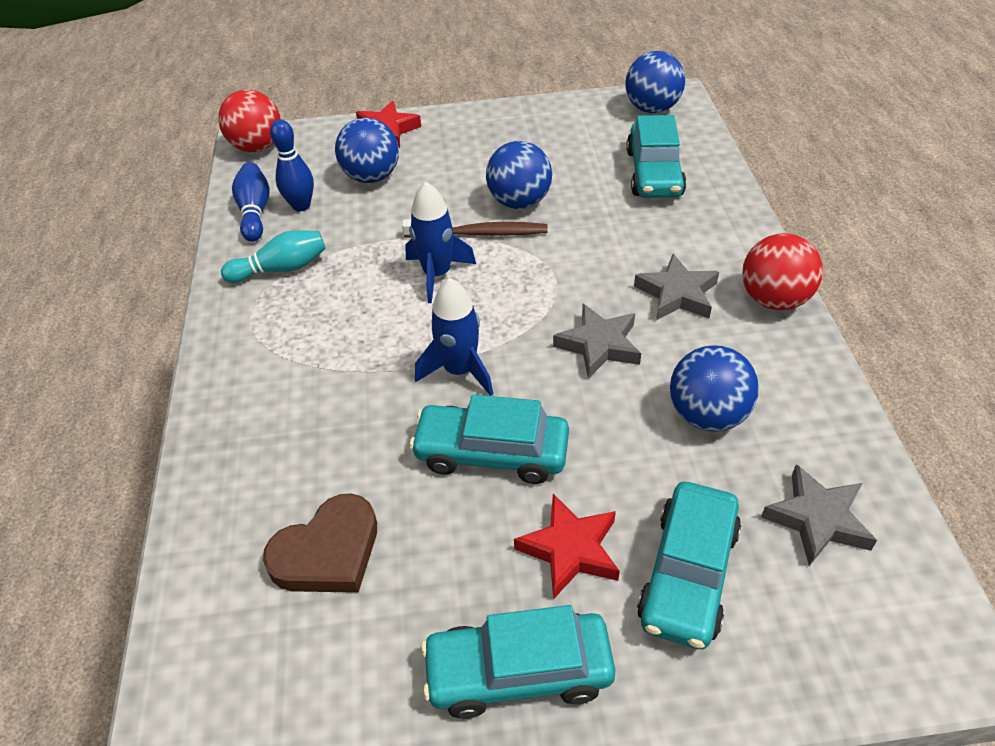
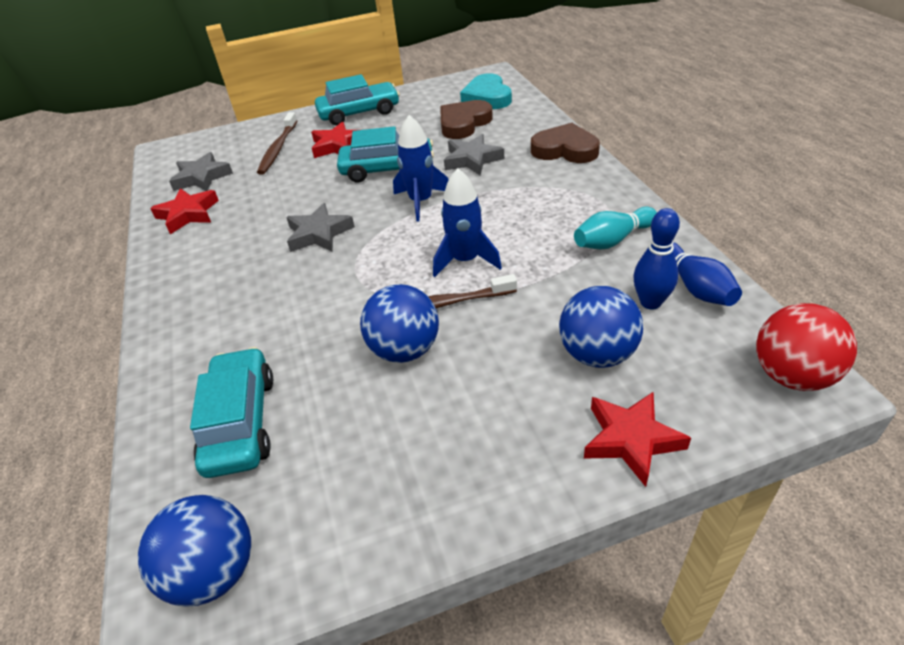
camera: 170 degrees right, 5 degrees down
(220, 427) = (565, 150): none -> brown heart
(239, 644) = (487, 97): none -> turquoise heart
(677, 294) = (249, 281): grey star -> grey star (472, 159)
(688, 574) = (278, 149): turquoise car -> brown toothbrush
(707, 415) = (248, 209): blue ball -> none
(773, 299) = (166, 291): red ball -> none
(802, 426) = (188, 214): none -> red star

